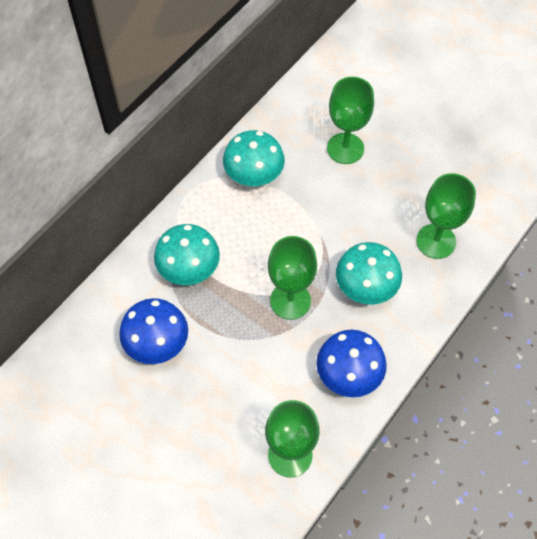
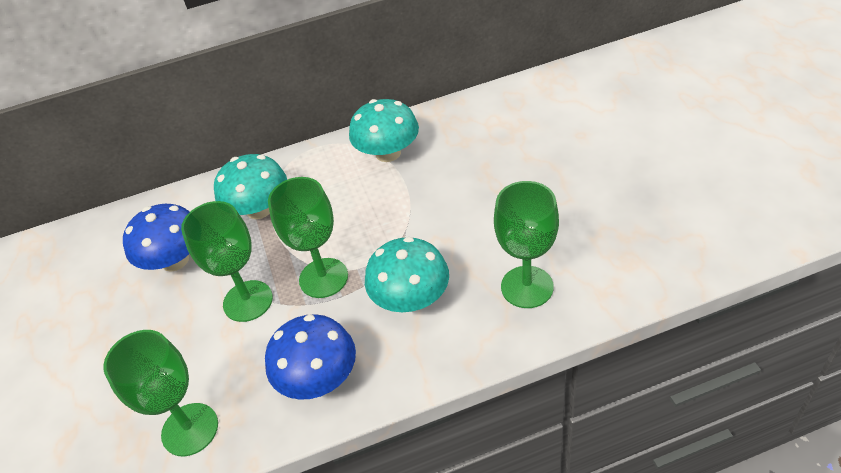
camera: 40 degrees right, 15 degrees down
(345, 148) = (498, 161): green goblet -> green goblet (248, 301)

